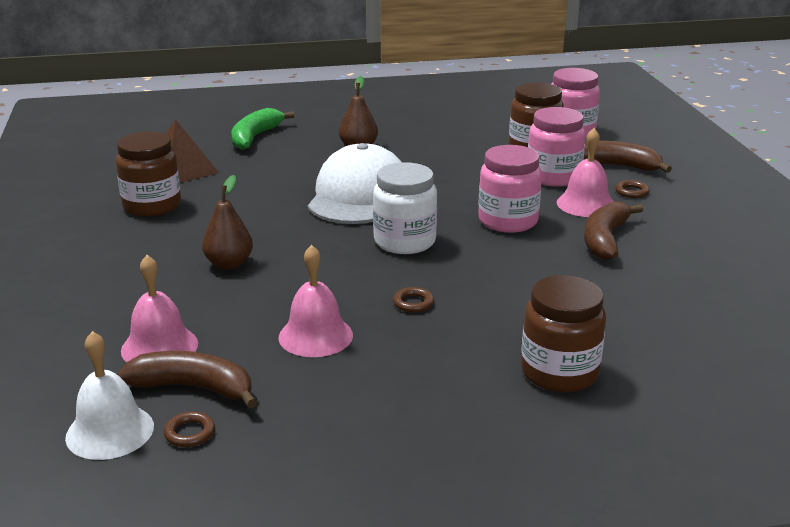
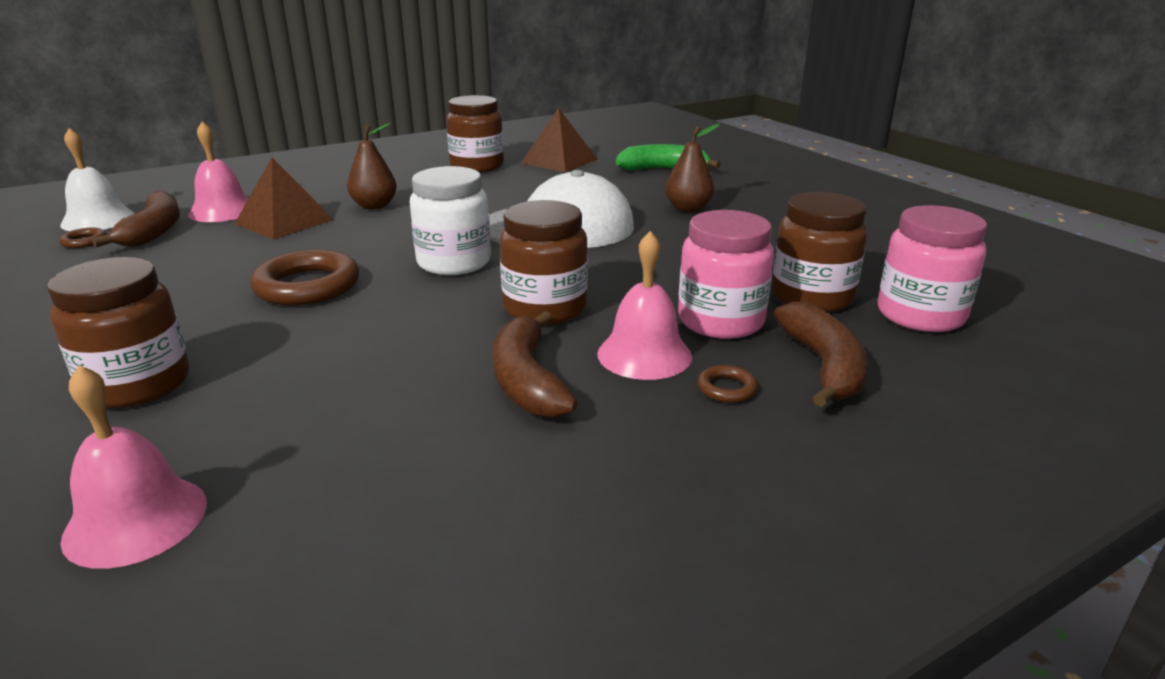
camera: 70 degrees right, 0 degrees up
(233, 311) = (284, 221): none -> brown pyramid
(315, 336) = (237, 256): pink bell -> pink bell (136, 520)
(413, 303) = (307, 286): brown ring -> brown ring, size x2.20
(508, 221) = (545, 308): pink jar -> brown jar
(605, 239) = (527, 381): brown banana -> brown banana turned 105 degrees counterclockwise

